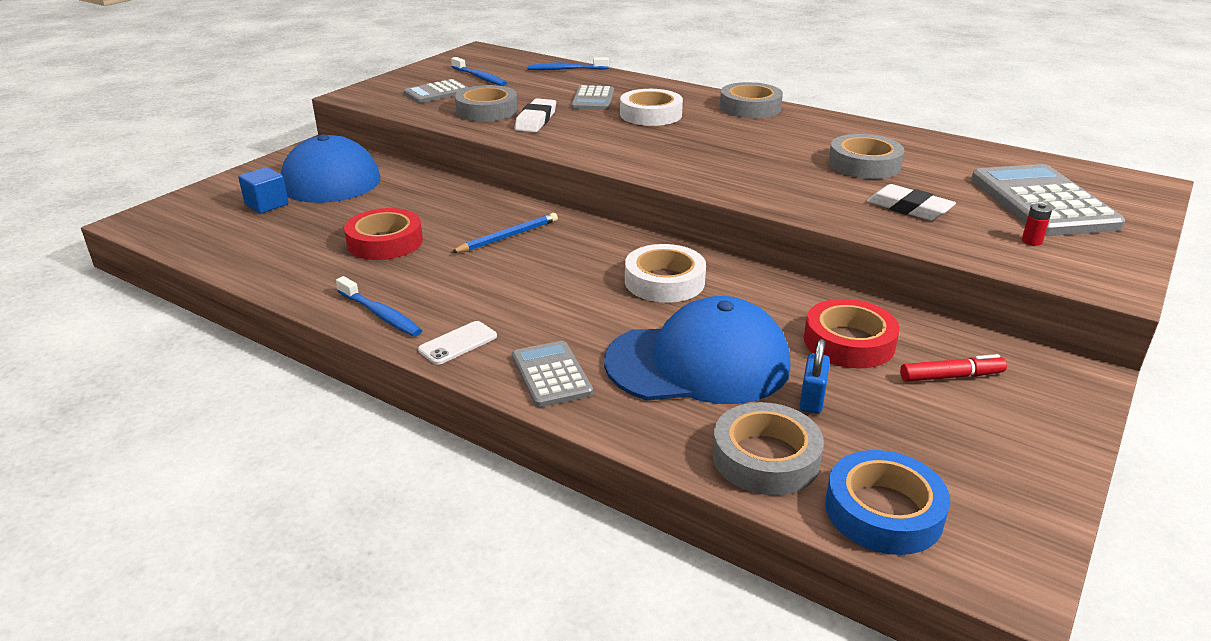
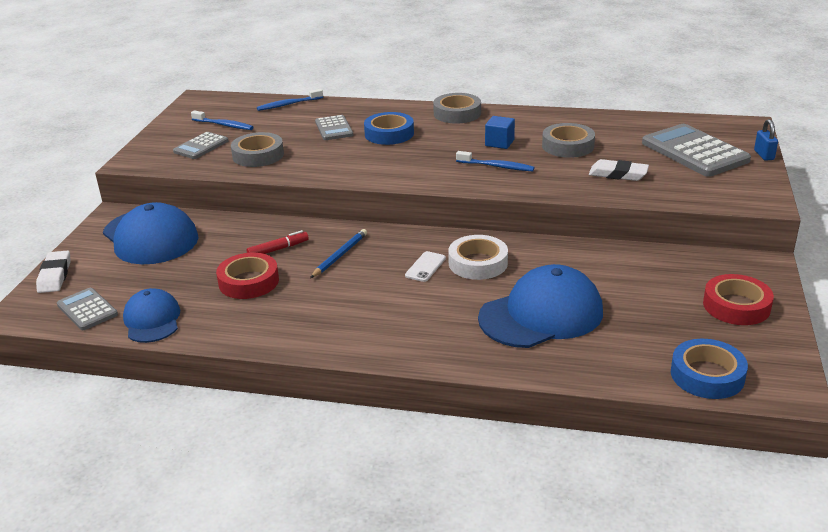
camera: 20 degrees left, 0 degrees up
(251, 258) = (152, 320): none -> blue cap
(267, 204) = (120, 273): blue cube -> blue cube (499, 143)
(380, 314) = (297, 337): blue toothbrush -> blue toothbrush (497, 166)
(458, 343) = (371, 343): white phone -> white phone (425, 267)
(536, 120) = (305, 156): white eraser -> white eraser (55, 275)
(551, 375) = (453, 348): grey calculator -> grey calculator (87, 310)
(651, 114) = (389, 134): white tape -> blue tape
(765, 457) = (623, 363): grey tape -> none
(812, 399) = (625, 320): blue padlock -> blue padlock (764, 155)
(849, 342) = (623, 276): red tape -> red tape (736, 306)
(951, 376) = (695, 283): red marker -> red marker (278, 249)
(1031, 241) = (704, 182): red battery -> none

